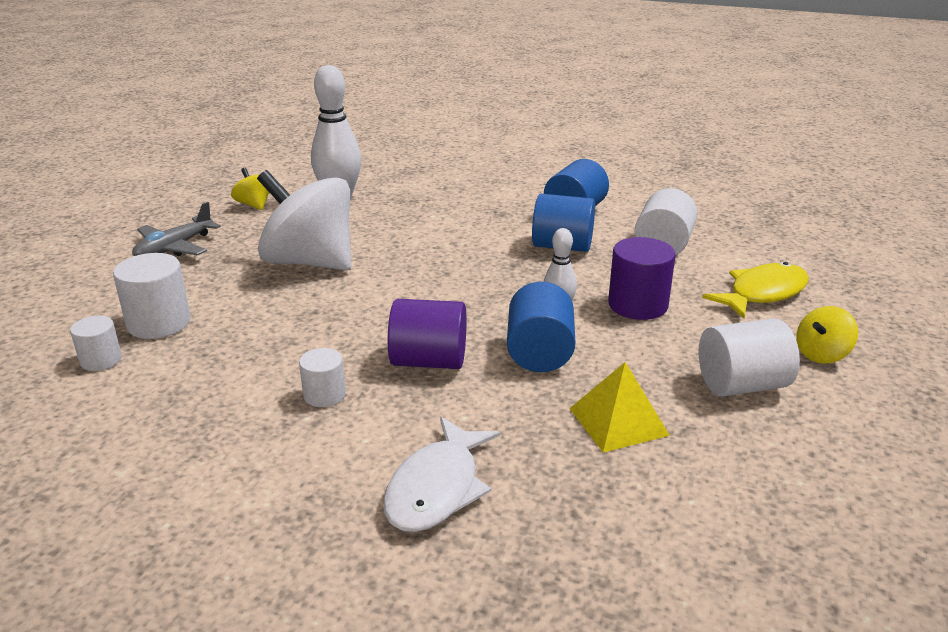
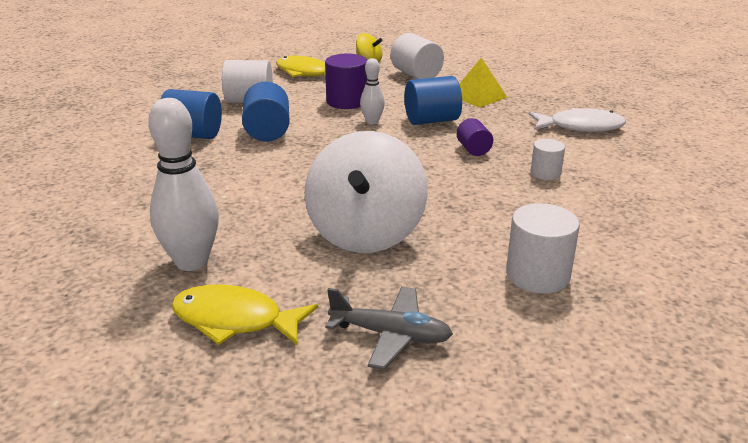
camera: 110 degrees left, 0 degrees up
(101, 360) = (615, 281): white cylinder -> none
(254, 205) = (234, 320): yellow spinning top -> yellow fish
(429, 361) = (473, 149): purple cylinder -> purple cylinder, size x0.60

